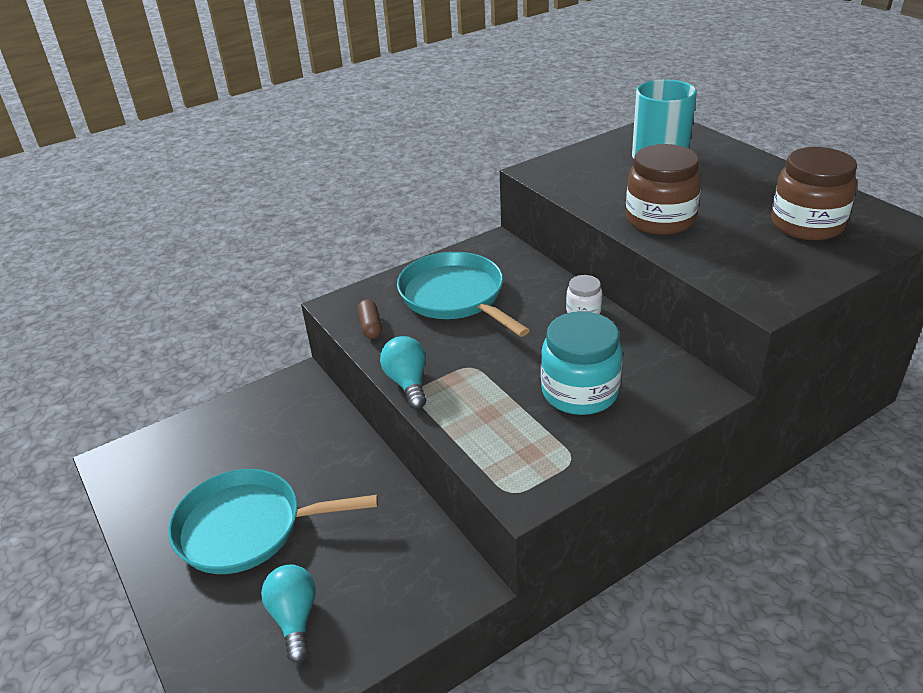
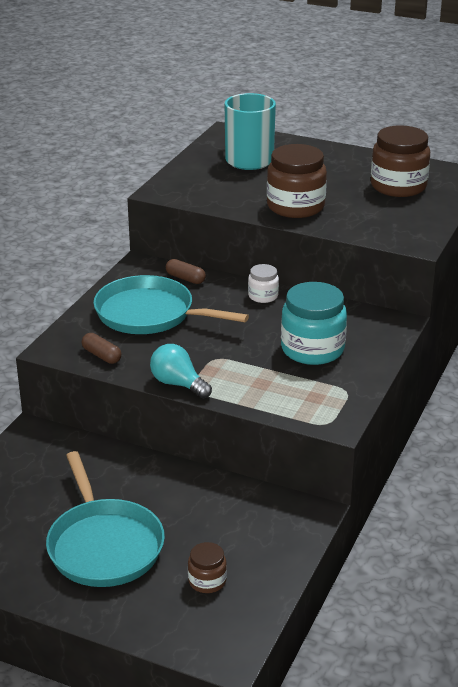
camera: 35 degrees left, 5 degrees down
(246, 527) = (104, 545): turquoise pan -> turquoise pan turned 75 degrees counterclockwise
(294, 618) = (207, 581): turquoise light bulb -> brown jar
(524, 269) = (185, 278): none -> brown capsule

